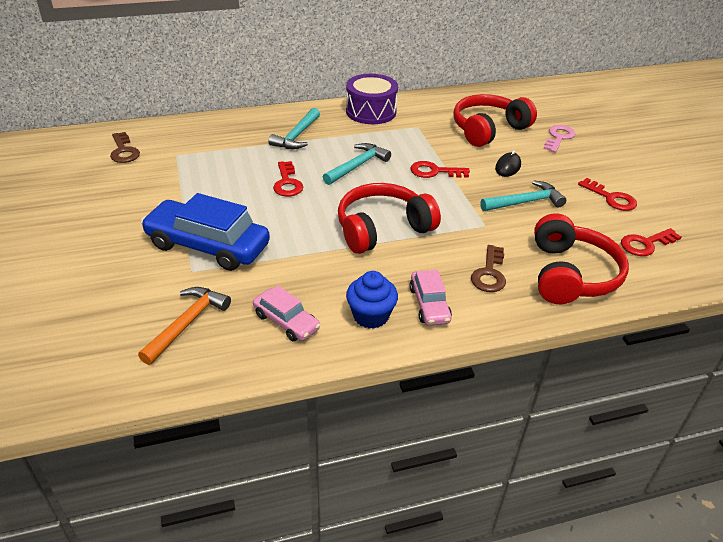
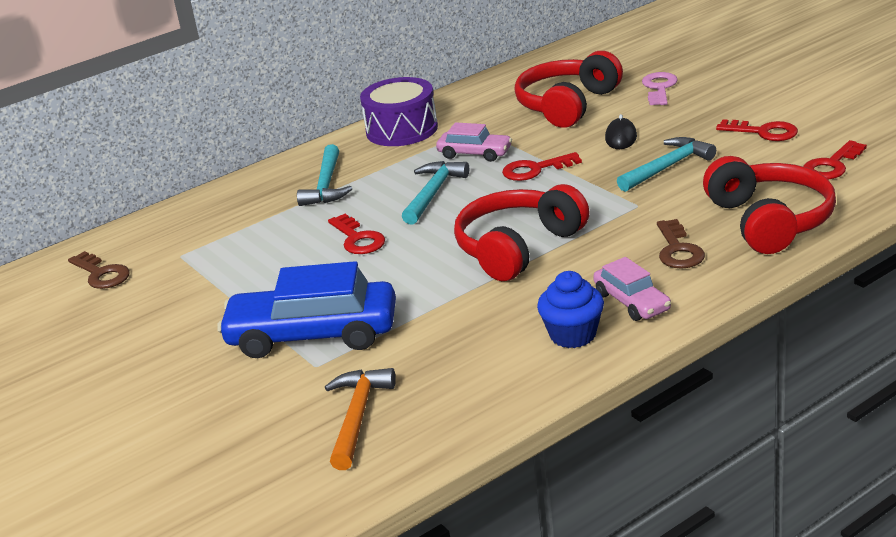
camera: 15 degrees left, 10 degrees down
(286, 321) = (477, 374): pink car -> pink car (474, 153)

